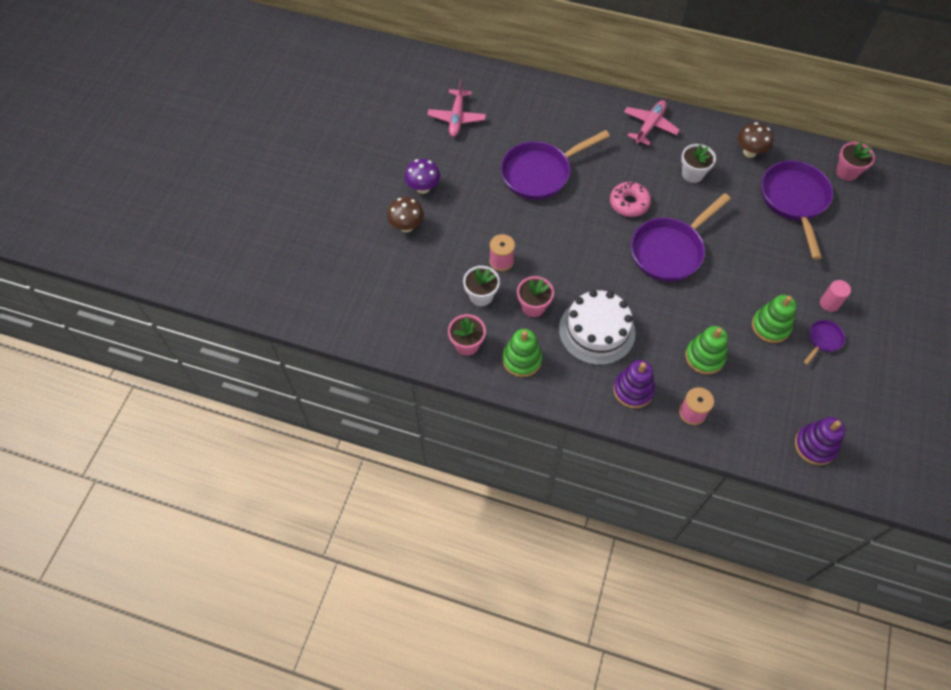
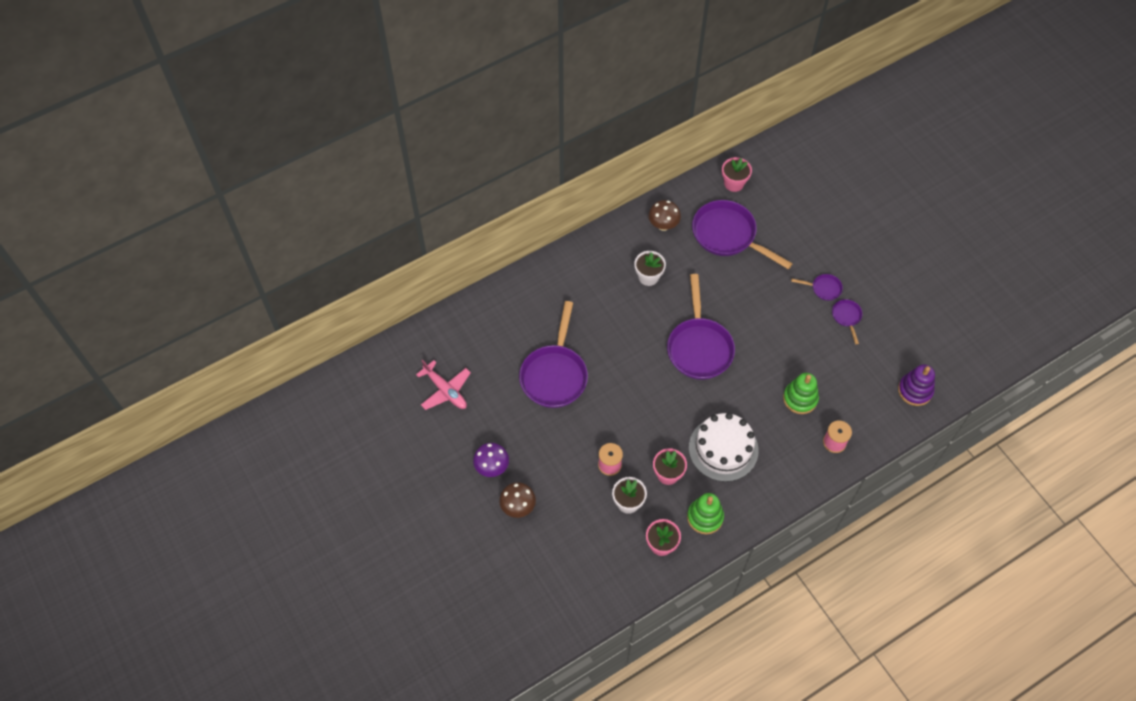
camera: 50 degrees left, 0 degrees up
(629, 203) = (636, 339): pink donut -> none
(633, 390) = (788, 465): purple stacking toy -> none
(650, 126) = (580, 266): pink plane -> none
(770, 326) = (811, 338): green stacking toy -> none
(829, 303) = (823, 288): pink cylinder -> purple pan

